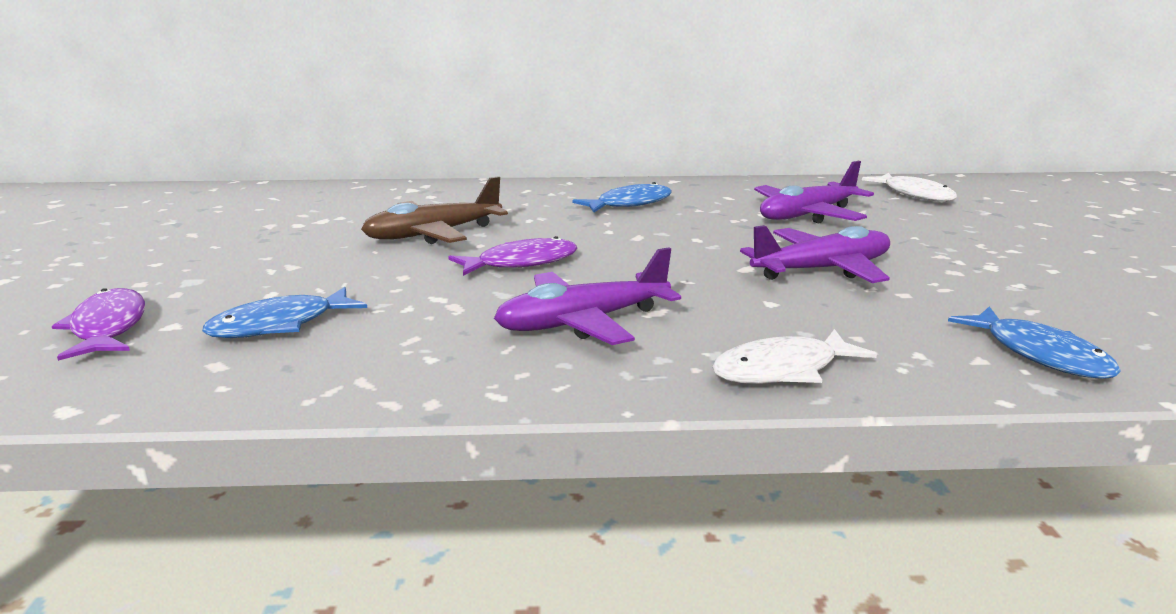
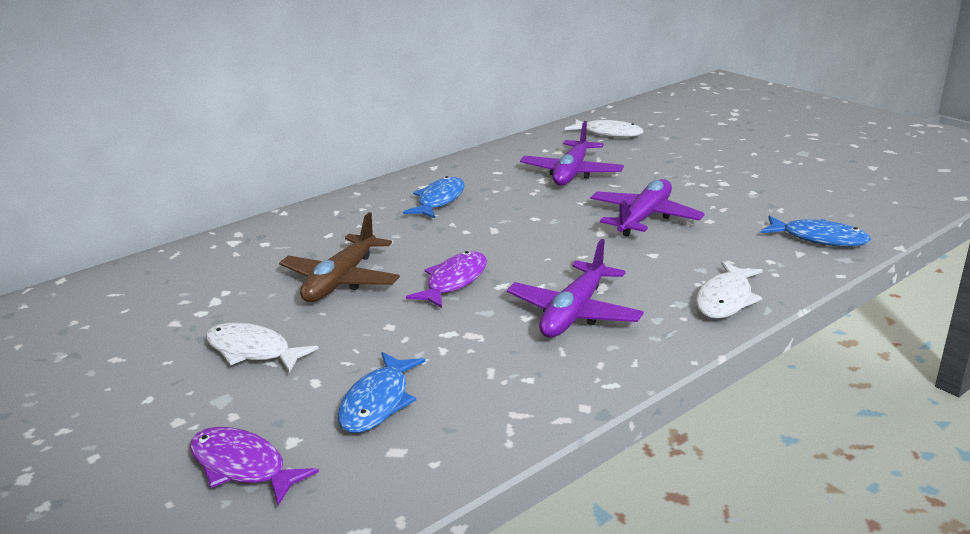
camera: 35 degrees left, 5 degrees up
(276, 258) = (252, 351): none -> white fish

